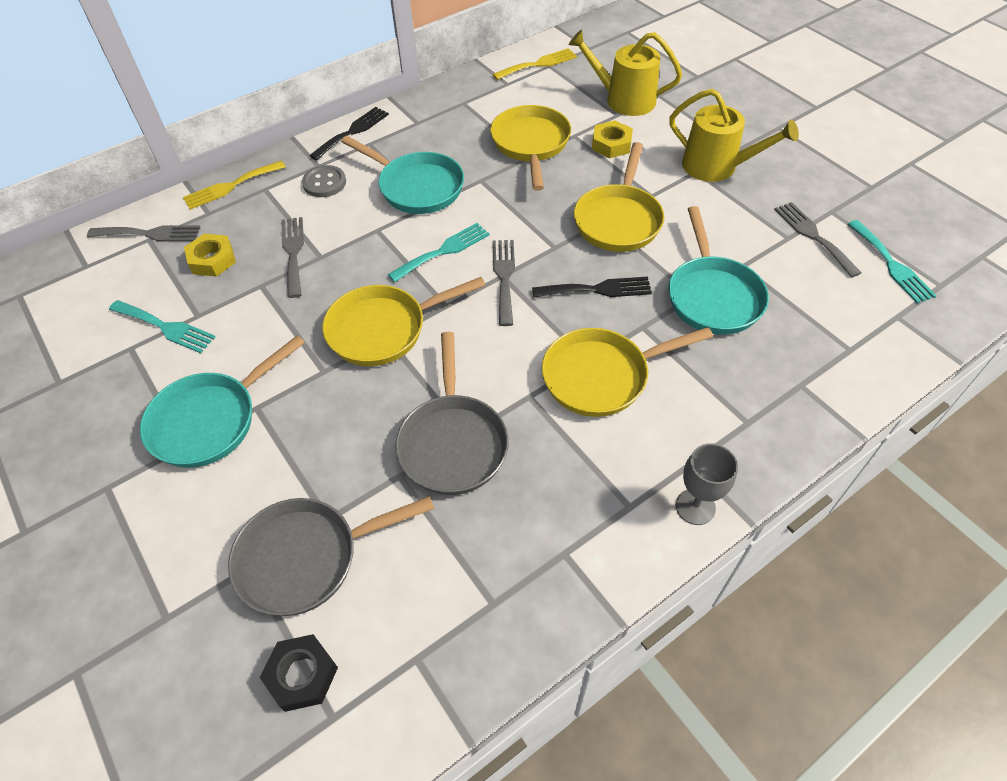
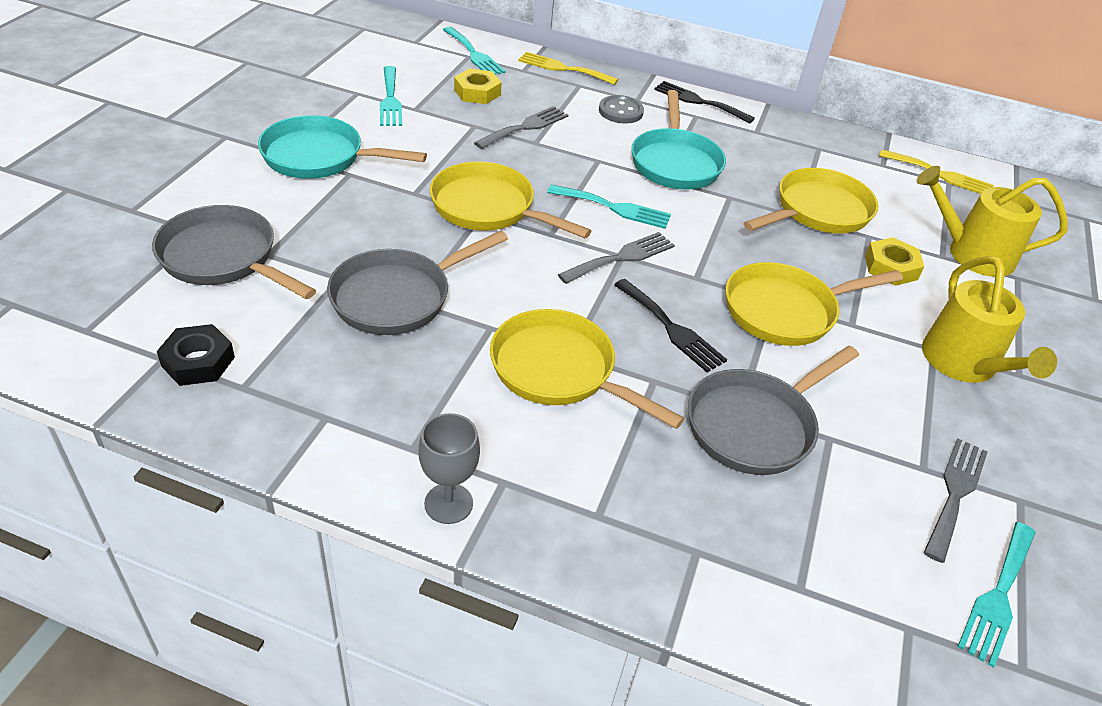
camera: 50 degrees right, 10 degrees down
(150, 234) = (474, 54): grey fork -> turquoise fork
(302, 675) = (116, 298): black nut -> black nut (198, 361)
(352, 132) = (699, 102): black fork -> black fork turned 150 degrees counterclockwise
(624, 100) = (972, 254): yellow watering can -> yellow watering can turned 60 degrees counterclockwise
(712, 296) = (755, 425): turquoise pan -> grey pan

